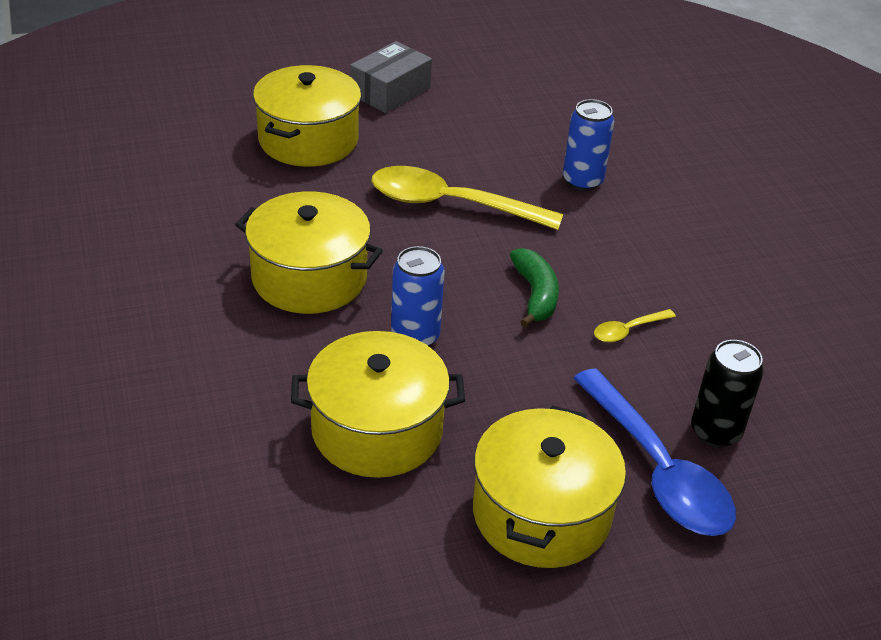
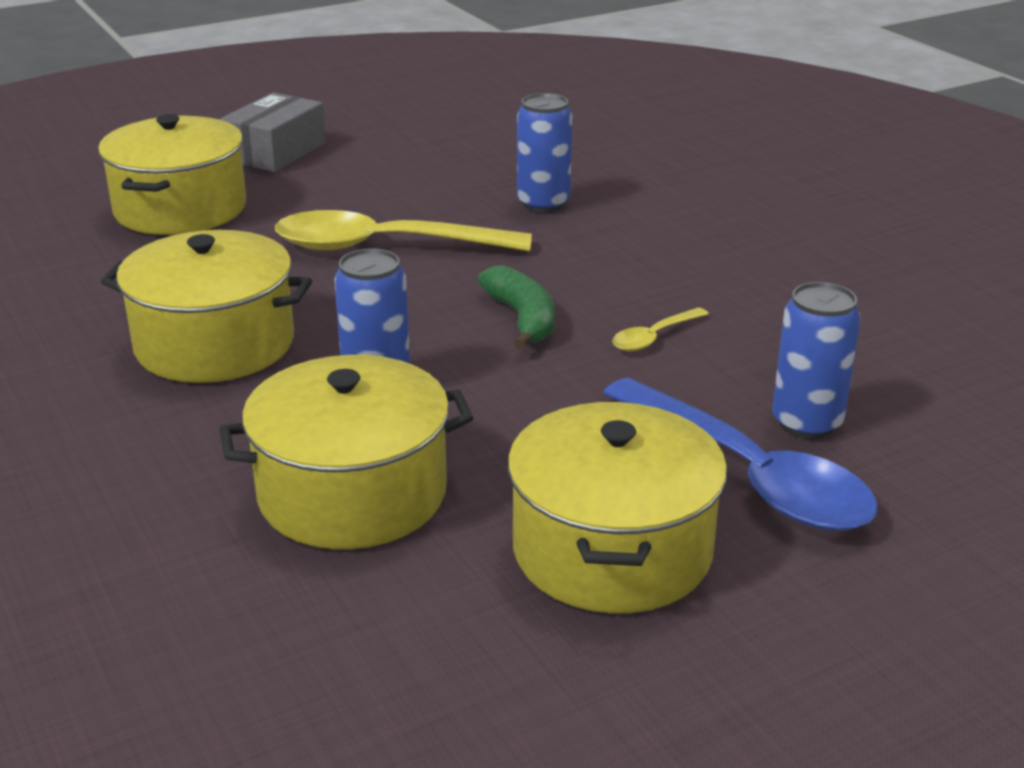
camera: 10 degrees left, 10 degrees down
(715, 432) = (806, 423): black can -> blue can

